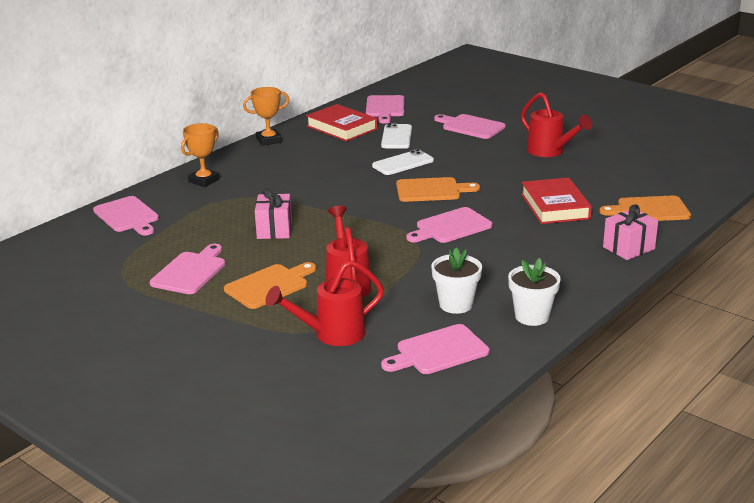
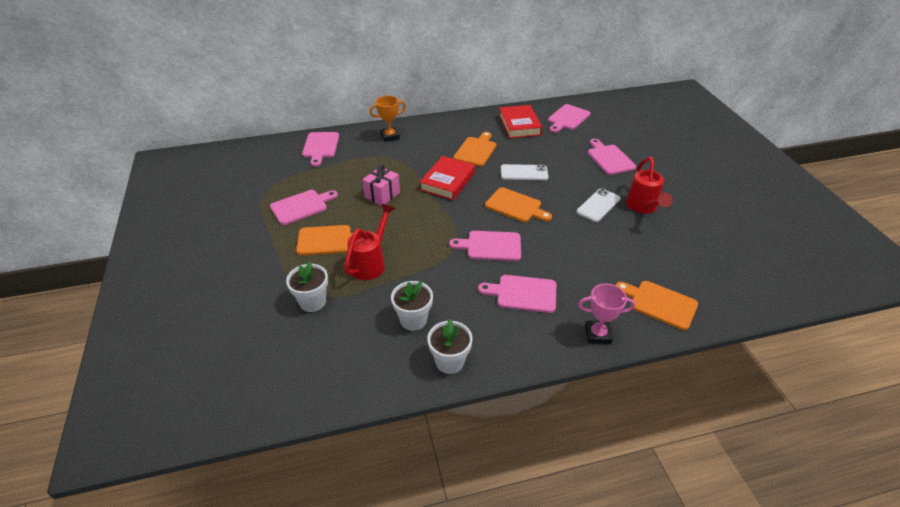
camera: 35 degrees right, 15 degrees up
(269, 140) = (463, 118): orange trophy -> none
(325, 162) = (476, 150): none -> orange cutting board
(331, 335) = (313, 302): red watering can -> white flower pot
(396, 137) = (546, 147): white phone -> white phone (598, 205)
(438, 351) = (355, 356): pink cutting board -> pink cutting board (523, 293)
(555, 206) = (587, 263): red book -> red book (447, 181)
(628, 248) = (597, 334): pink gift -> pink trophy

